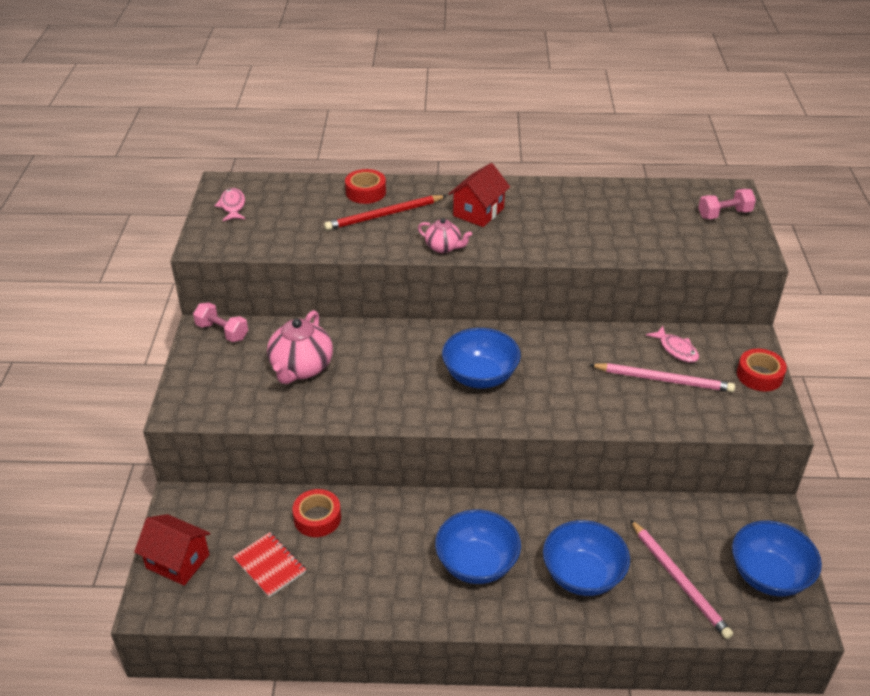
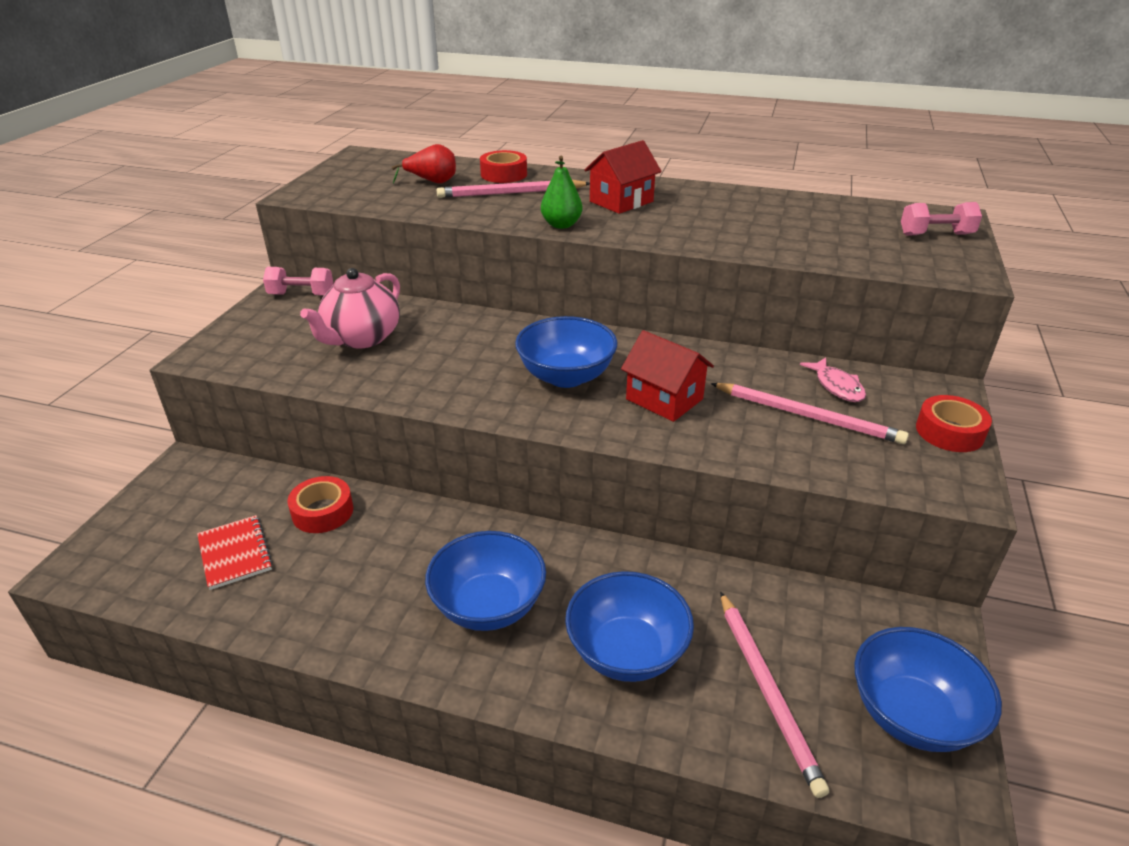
camera: 15 degrees right, 5 degrees down
(177, 561) = (137, 527): red house -> red house (664, 399)
(222, 332) = (301, 295): pink dumbbell -> pink dumbbell turned 45 degrees counterclockwise
(232, 206) = (355, 171): pink fish -> none
(309, 211) = (432, 182): none -> red pear
(384, 215) = (511, 193): red pencil -> pink pencil
(443, 247) = (561, 225): pink teapot -> green pear

